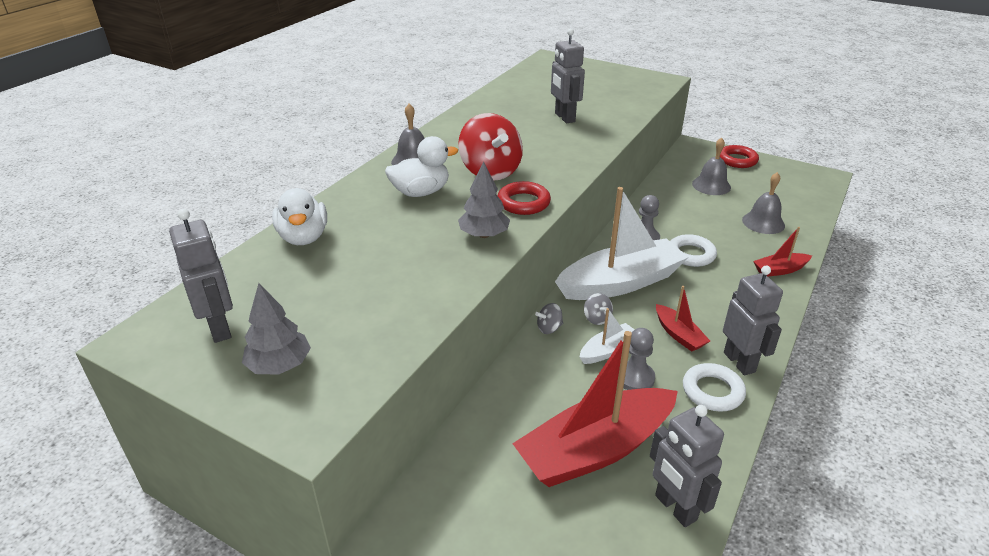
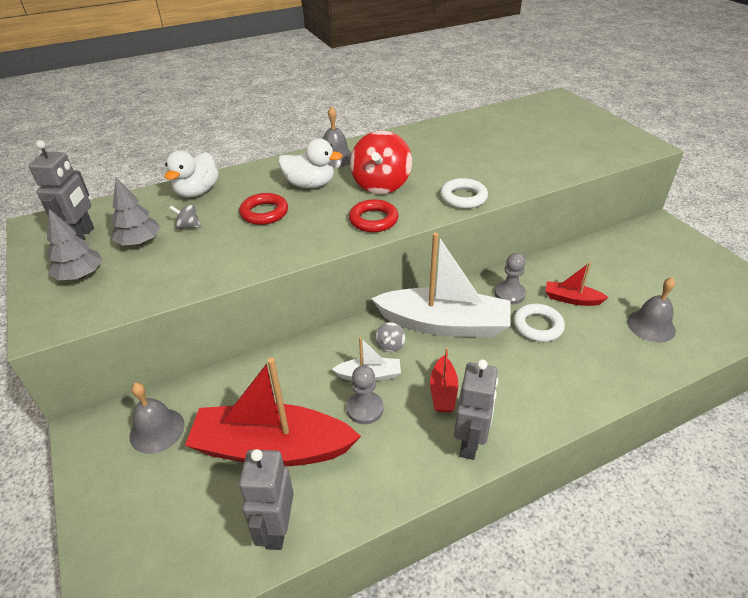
camera: 35 degrees right, 5 degrees up
(484, 235) = (311, 235): grey tree -> grey tree (139, 242)
(549, 328) = (345, 335): grey spinning top -> grey spinning top (188, 226)
(564, 117) = (502, 156): grey robot -> none
(711, 185) = (636, 269): grey bell -> grey bell (157, 430)
(712, 391) = (416, 455): white ring -> white ring (463, 197)
(737, 160) = (696, 253): red ring -> red ring (264, 213)
(779, 270) = (613, 379): red boat -> red boat (571, 299)

